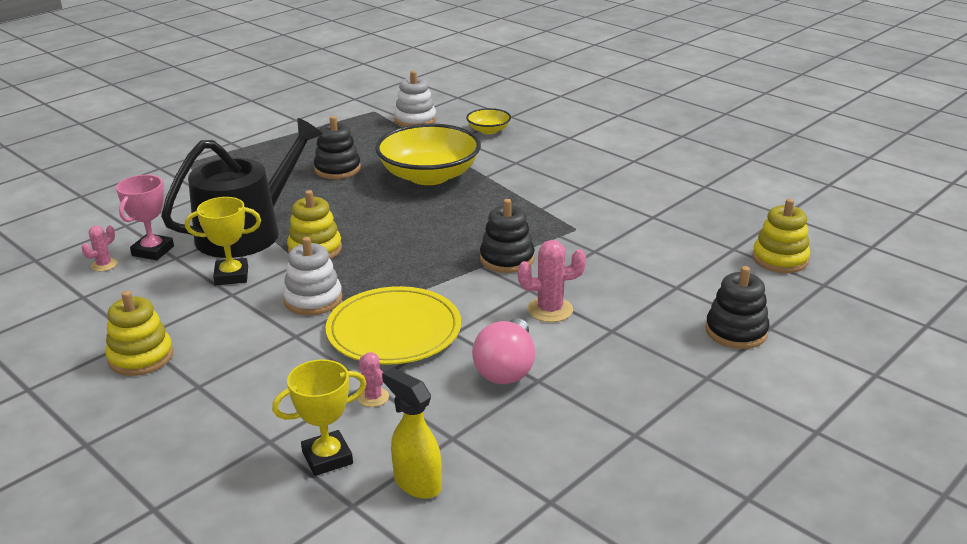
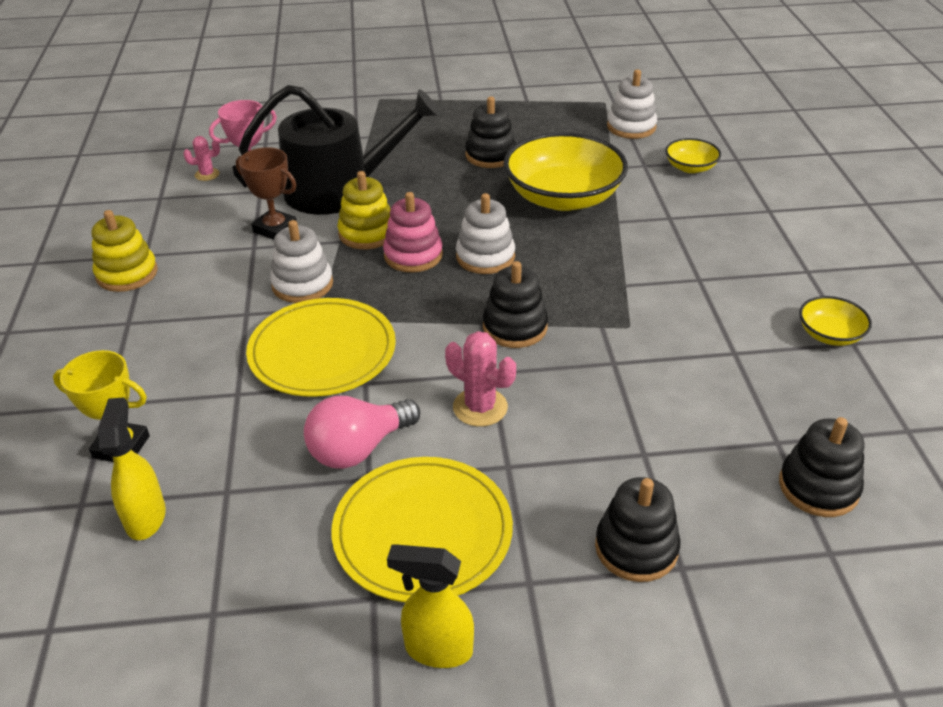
camera: 40 degrees right, 10 degrees up
(231, 276) = (275, 229): yellow trophy -> brown trophy
(372, 248) = (413, 255): none -> pink stacking toy
(373, 397) = (223, 410): pink cactus -> none
(427, 229) = (485, 257): none -> white stacking toy
(613, 388) = (422, 532): none -> yellow plate
(688, 187) = (829, 334): none -> yellow bowl
(707, 435) = (437, 649): none -> yellow spray bottle
(780, 259) = (818, 487): yellow stacking toy -> black stacking toy

